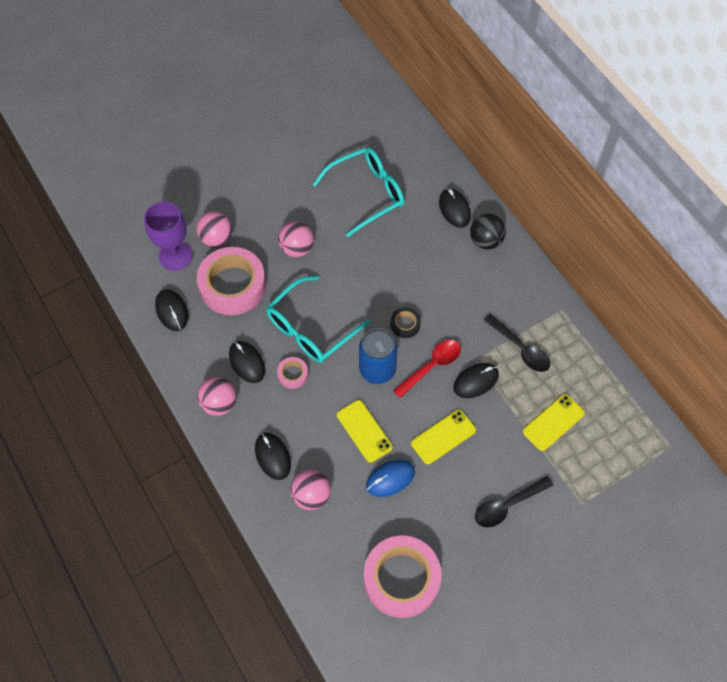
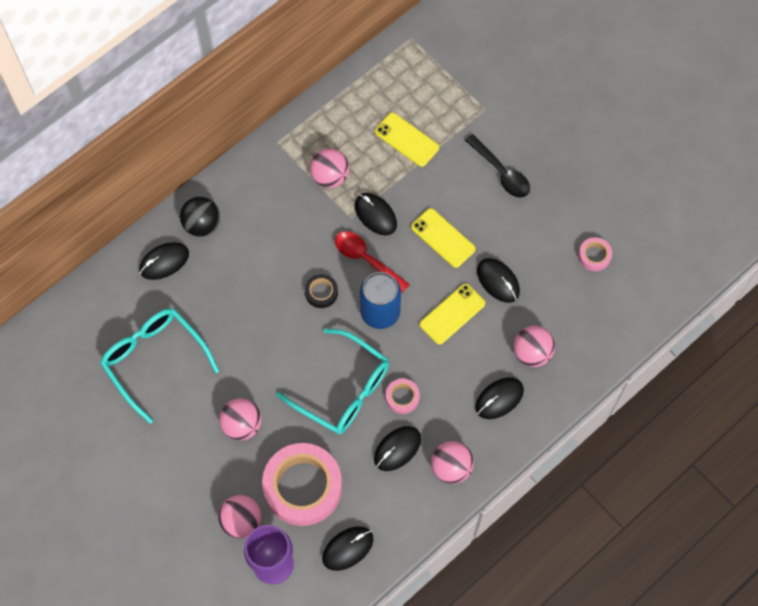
camera: 100 degrees left, 5 degrees up
(390, 479) = (498, 281): blue mouse -> black mouse
(401, 579) = (594, 256): pink tape -> pink tape, size x0.44
(520, 348) = (330, 176): black spoon -> pink ball

